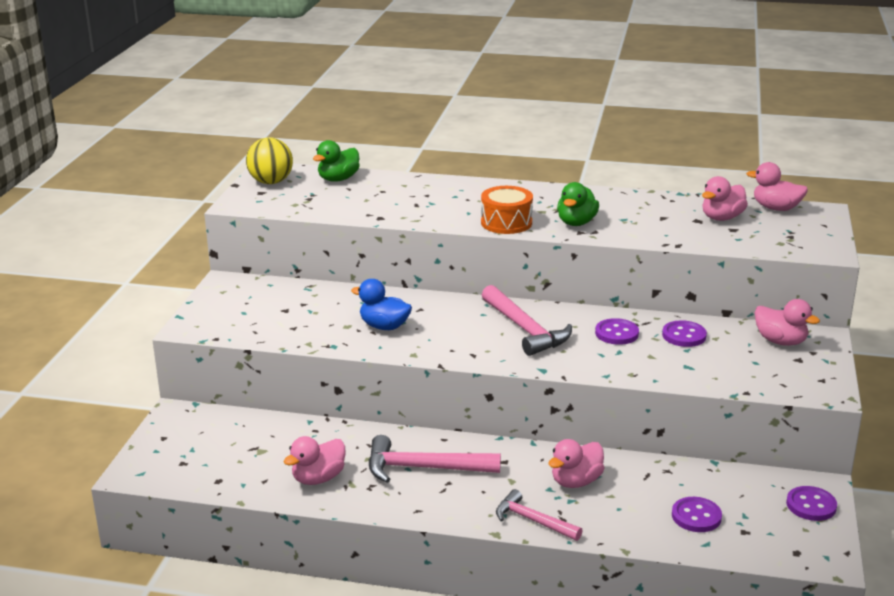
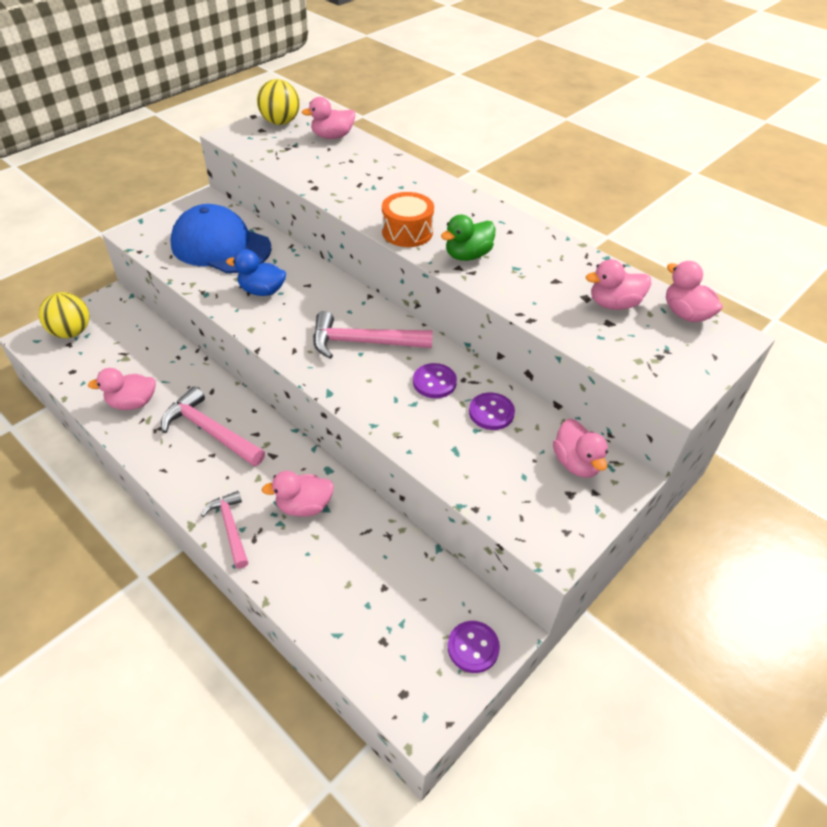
camera: 30 degrees right, 20 degrees up
(171, 453) = (71, 332): none -> yellow ball
(295, 309) = (221, 246): none -> blue cap
(338, 179) = (332, 136): green duck -> pink duck
(384, 326) = (262, 291): blue duck -> blue duck turned 45 degrees counterclockwise
(525, 329) = (364, 342): pink hammer -> pink hammer turned 90 degrees clockwise
(696, 516) = (360, 599): purple button -> none

